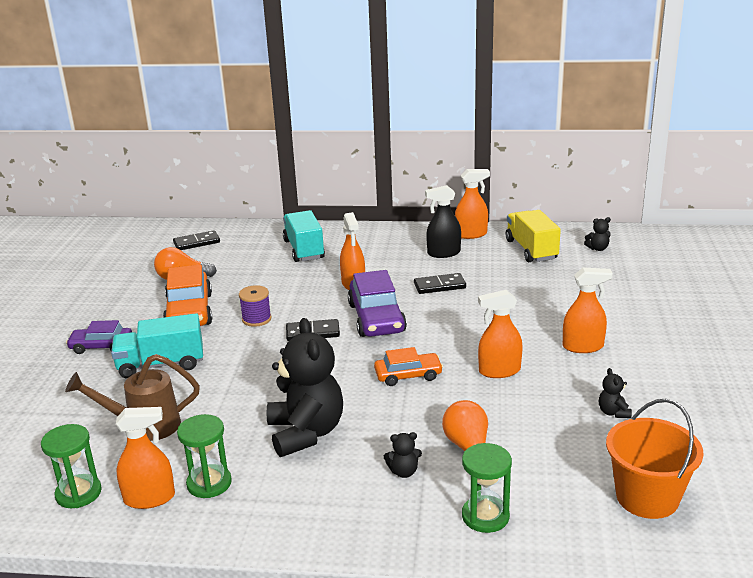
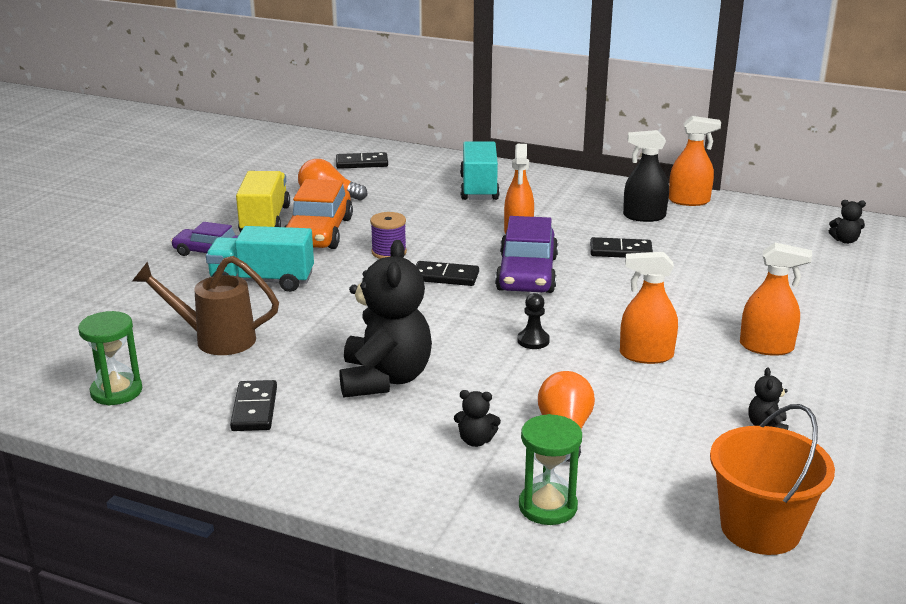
camera: 15 degrees right, 0 degrees up
(150, 498) = (186, 411): orange spray bottle -> none
(209, 483) = (255, 409): green hourglass -> black domino
(408, 375) = (533, 341): orange car -> black pawn
(531, 250) = (757, 229): yellow truck -> yellow truck (265, 220)

